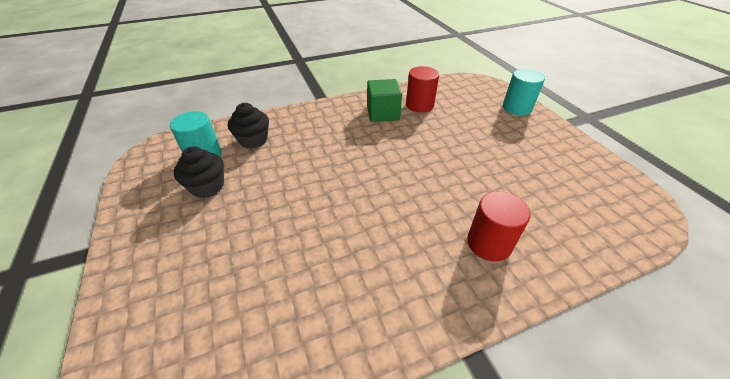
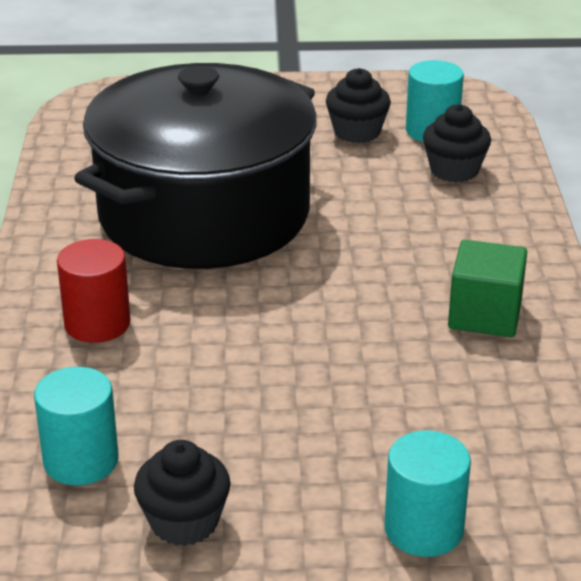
camera: 110 degrees right, 10 degrees down
(340, 233) = (204, 214): none -> black pot
(419, 105) = (499, 373): red cylinder -> none
(580, 160) = (184, 522): none -> black cupcake
(588, 205) = (81, 460): none -> turquoise cylinder

